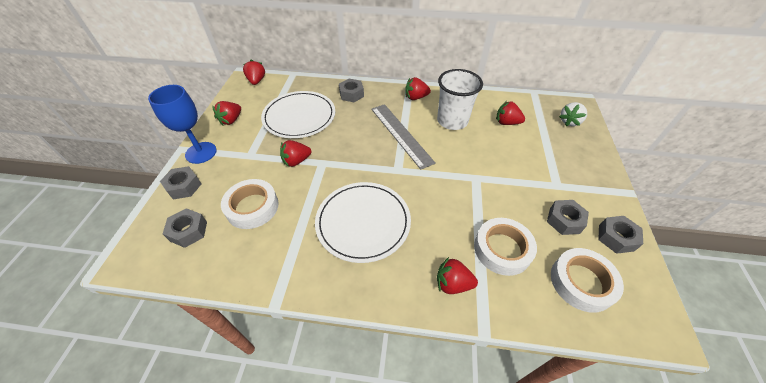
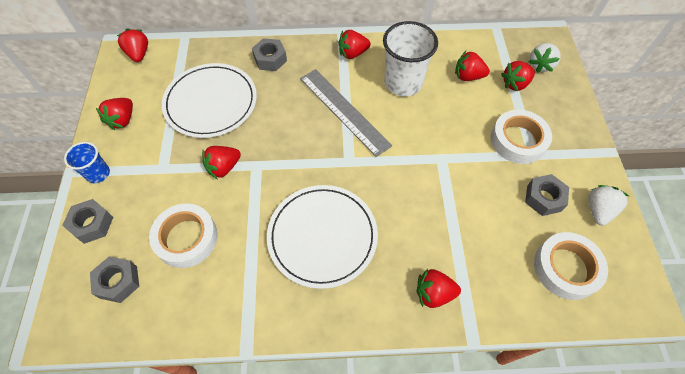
camera: 10 degrees left, 10 degrees up
(201, 153) = (98, 173): blue goblet -> blue cup
(502, 249) = (481, 244): white tape -> white tape (518, 140)
(546, 132) = (515, 84): none -> red strawberry
(616, 238) = (598, 210): grey nut -> white strawberry

